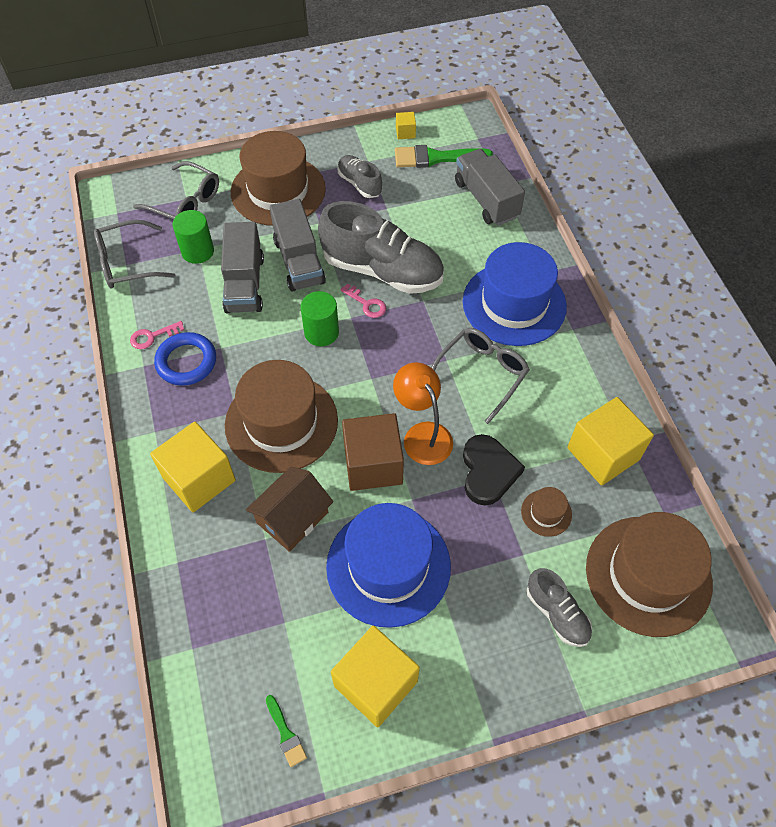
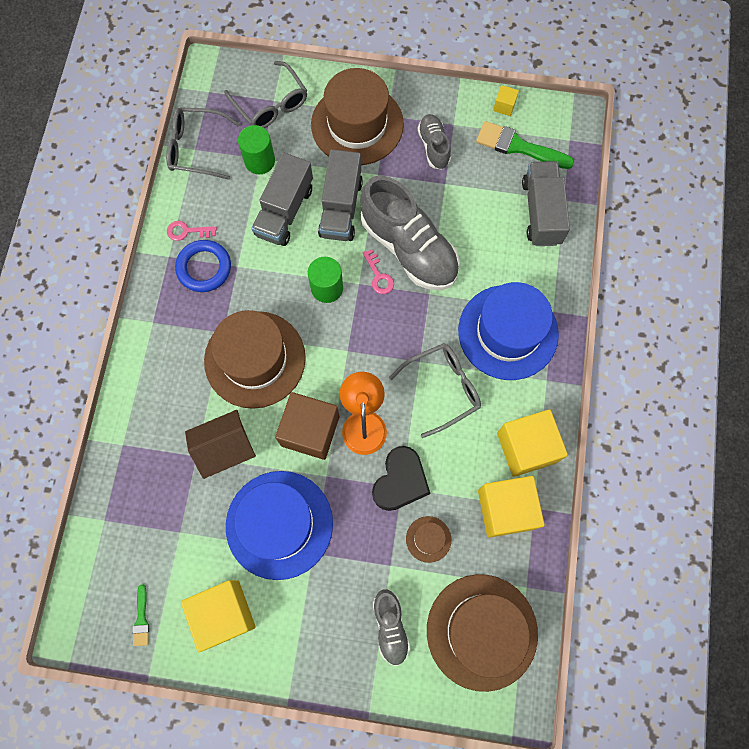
camera: 25 degrees right, 15 degrees up
(199, 479) = (168, 381): yellow cube -> yellow cube (526, 447)

